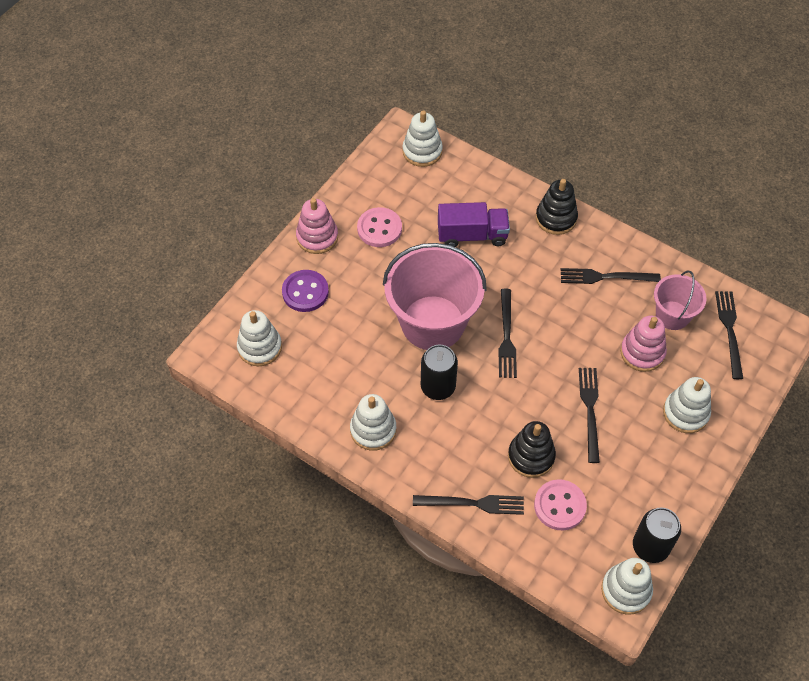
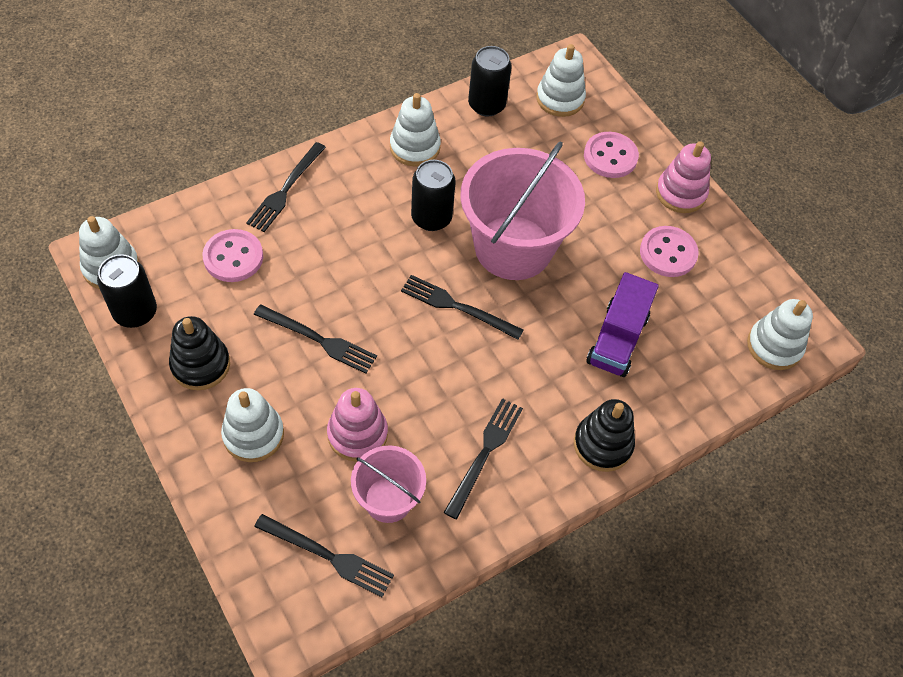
camera: 110 degrees right, 0 degrees up
(296, 397) = (486, 105): none -> black can
(305, 292) = (610, 156): purple button -> pink button
(531, 456) = (302, 259): black stacking toy -> black stacking toy (200, 365)

